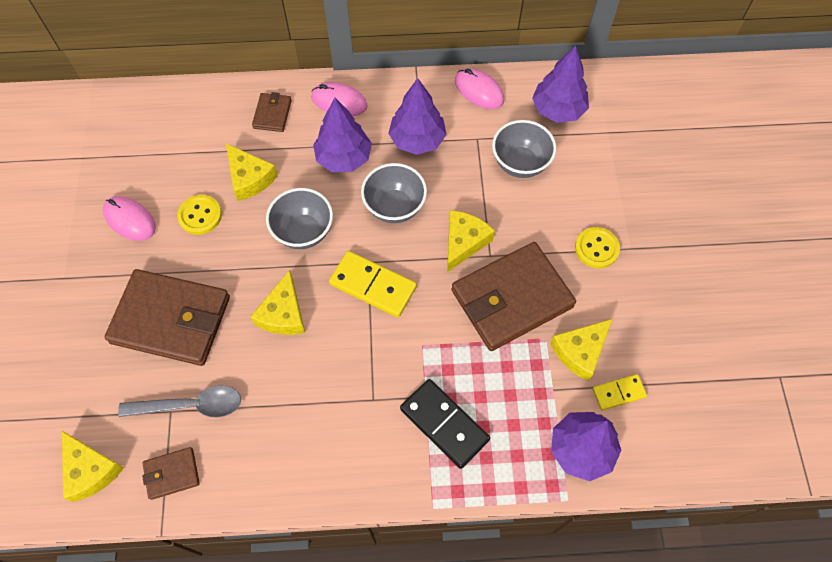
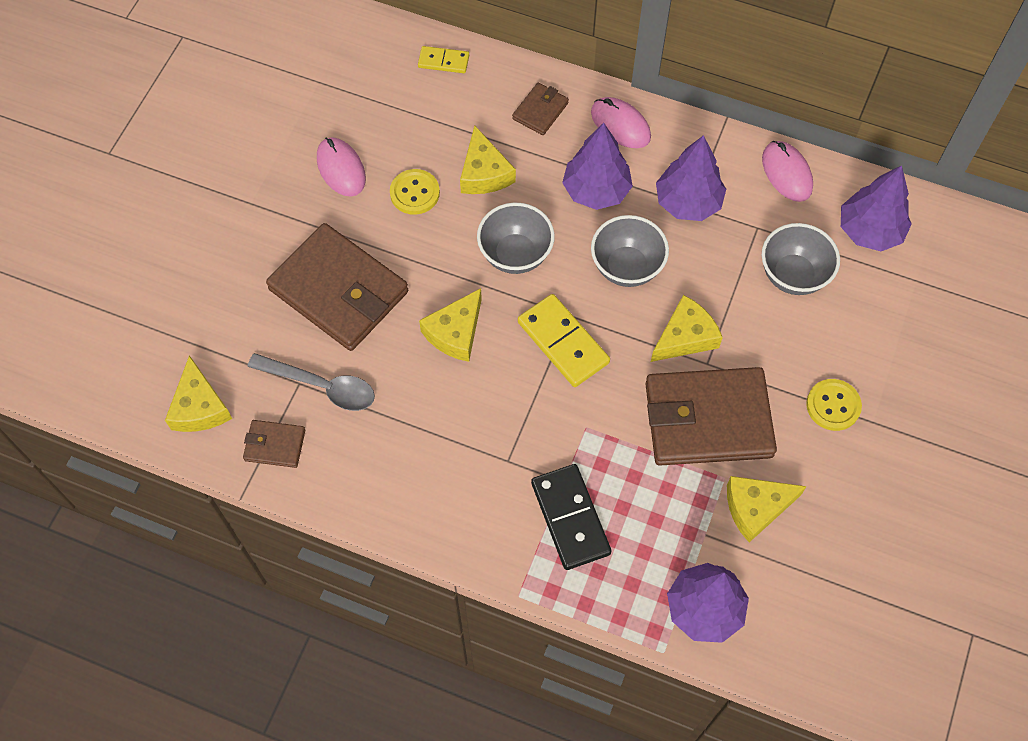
camera: 25 degrees right, 0 degrees up
(618, 393) = (776, 570): yellow domino -> yellow domino (443, 61)

